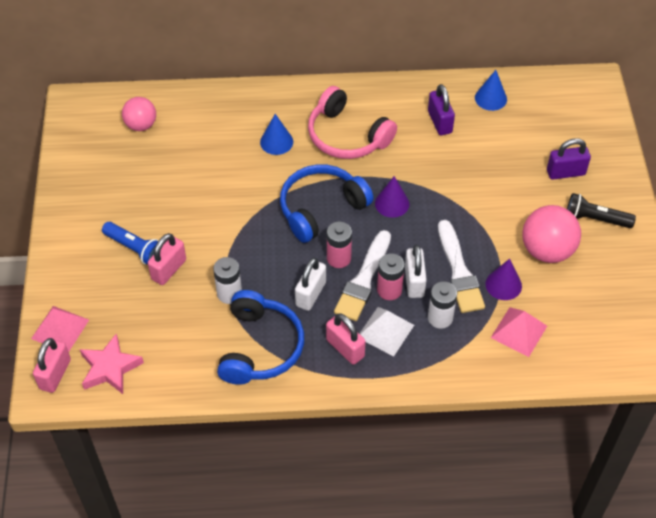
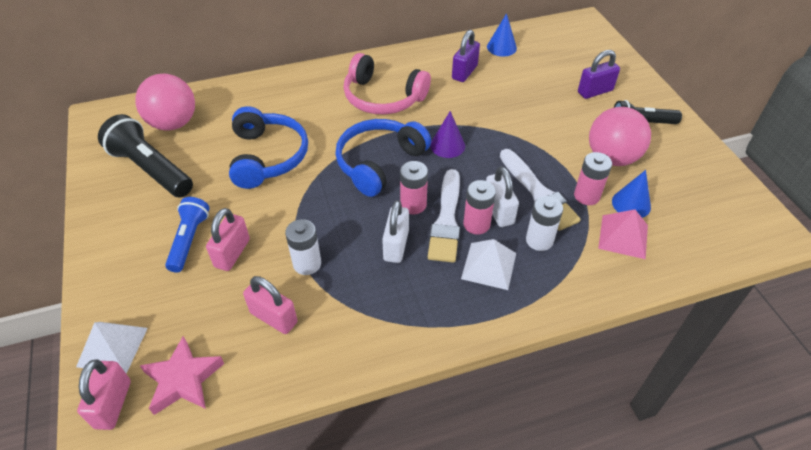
camera: 15 degrees left, 5 degrees down
(60, 329) = (112, 347): pink pyramid -> white pyramid
(113, 171) = (151, 169): none -> black flashlight
(135, 249) = (189, 240): blue flashlight -> blue flashlight turned 105 degrees counterclockwise
(141, 125) = (173, 123): pink ball -> pink ball, size x1.55
(260, 347) = (358, 313): blue headphones -> blue headphones (267, 157)
(276, 142) = (316, 114): blue cone -> blue cone (631, 204)
(345, 348) = (453, 293): pink padlock -> pink padlock (274, 317)
(440, 122) = (464, 72): purple padlock -> purple padlock turned 60 degrees clockwise
(503, 285) = (586, 196): purple cone -> pink battery

